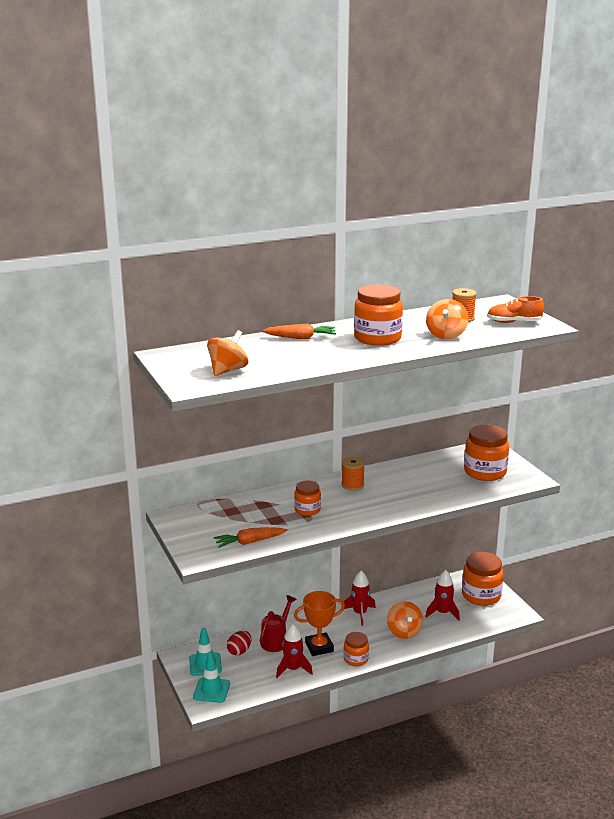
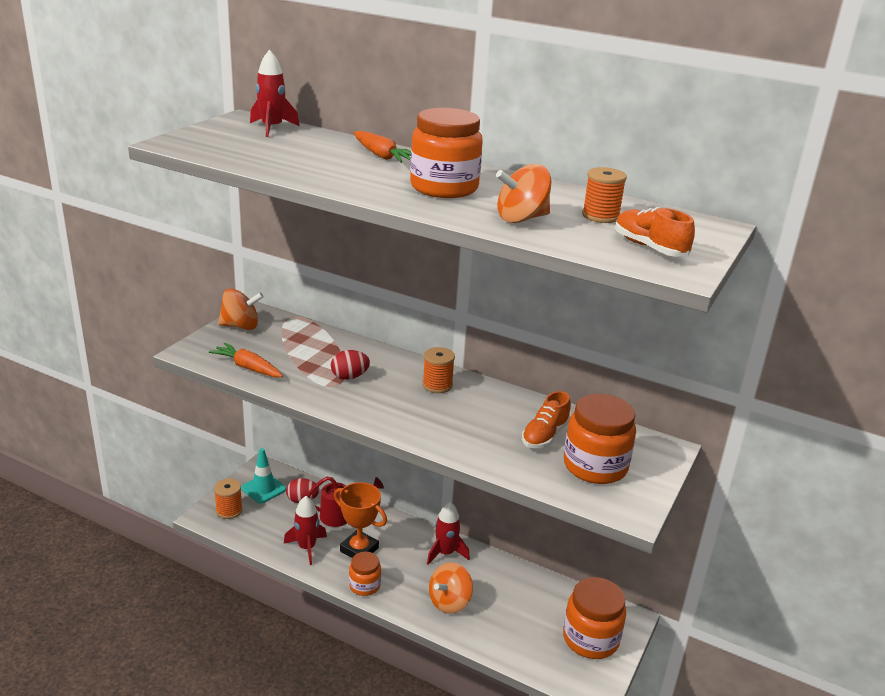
camera: 50 degrees right, 5 degrees up
(211, 690) = (229, 510): turquoise traffic cone -> orange spool
(228, 370) = (238, 147): orange spinning top -> orange spinning top (241, 326)
(307, 510) = (349, 377): orange jar -> red egg
(442, 474) = (544, 436): none -> orange shoe
(442, 613) = (518, 619): red rocket -> red rocket (272, 128)

